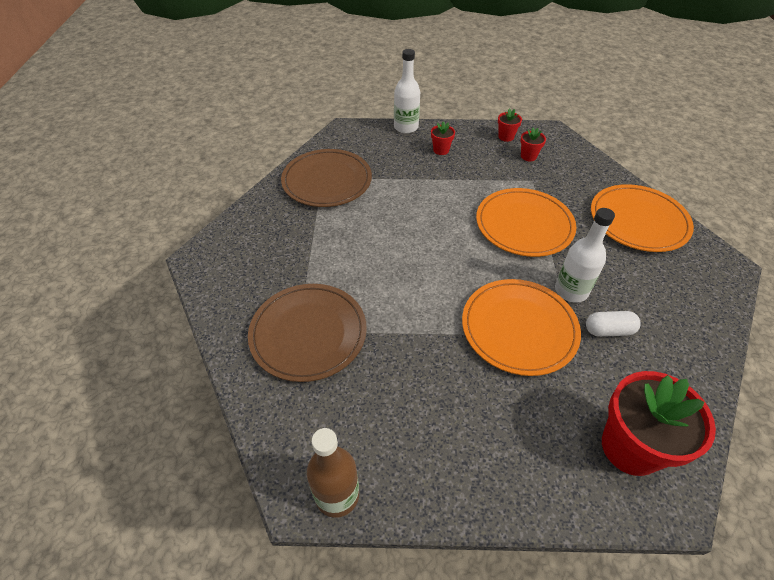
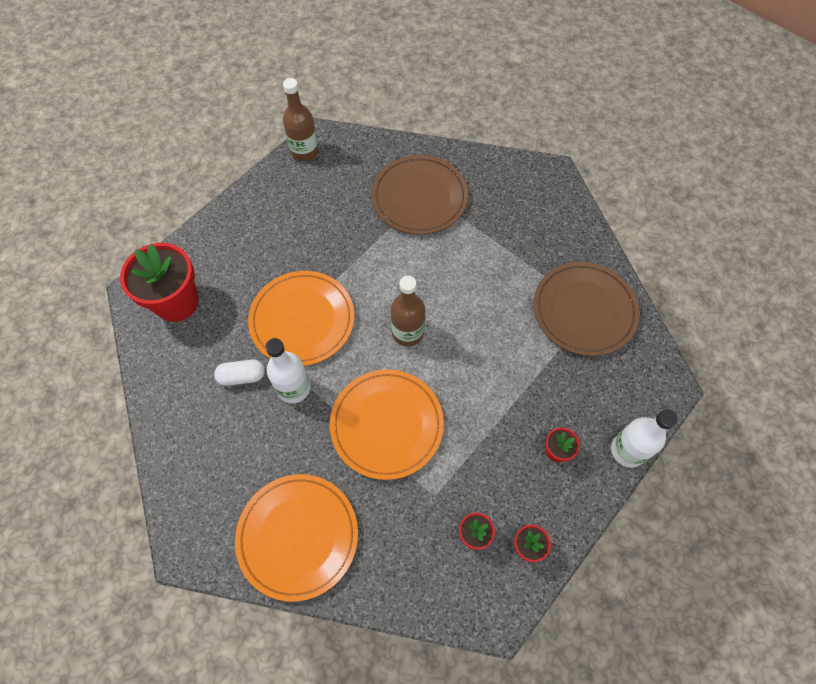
camera: 130 degrees right, 15 degrees up
(448, 256) = (407, 332): none -> brown bottle
(608, 330) = (242, 376): white capsule -> white capsule turned 45 degrees clockwise

